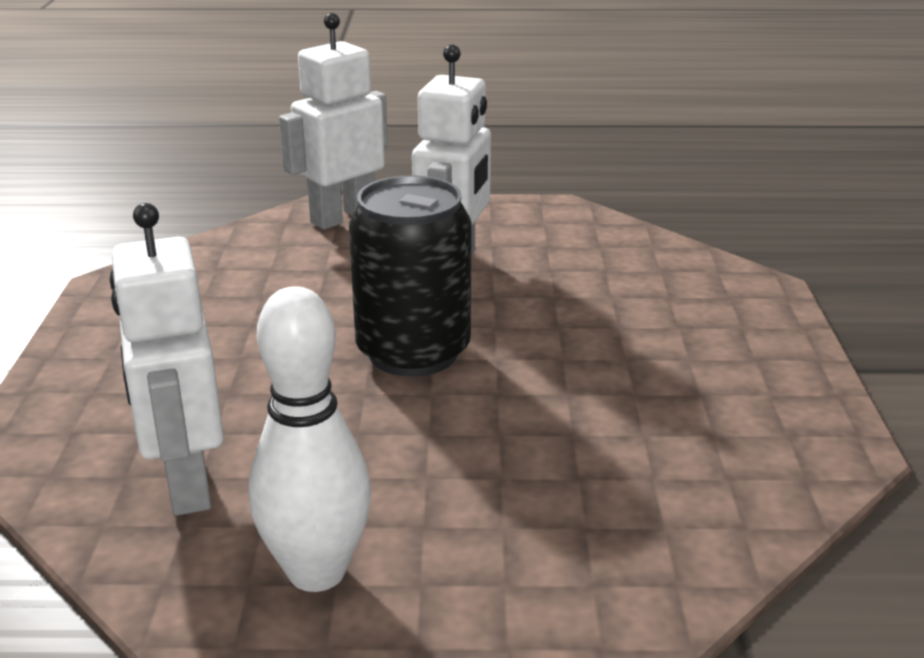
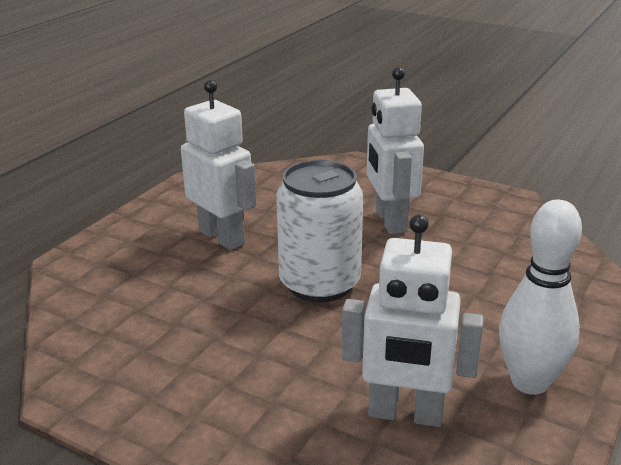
camera: 60 degrees left, 0 degrees up
(342, 217) = (96, 258): white robot -> white robot (390, 221)
(413, 352) = (319, 284): black can -> white can

